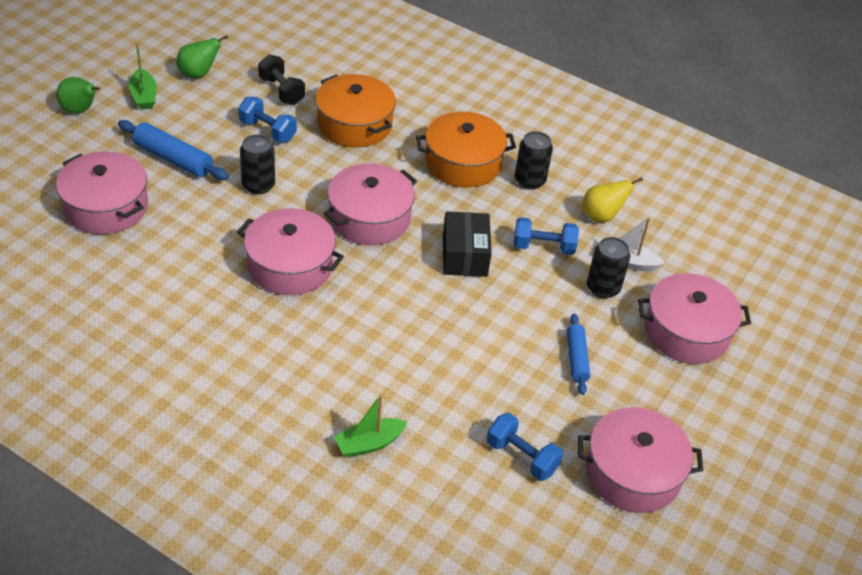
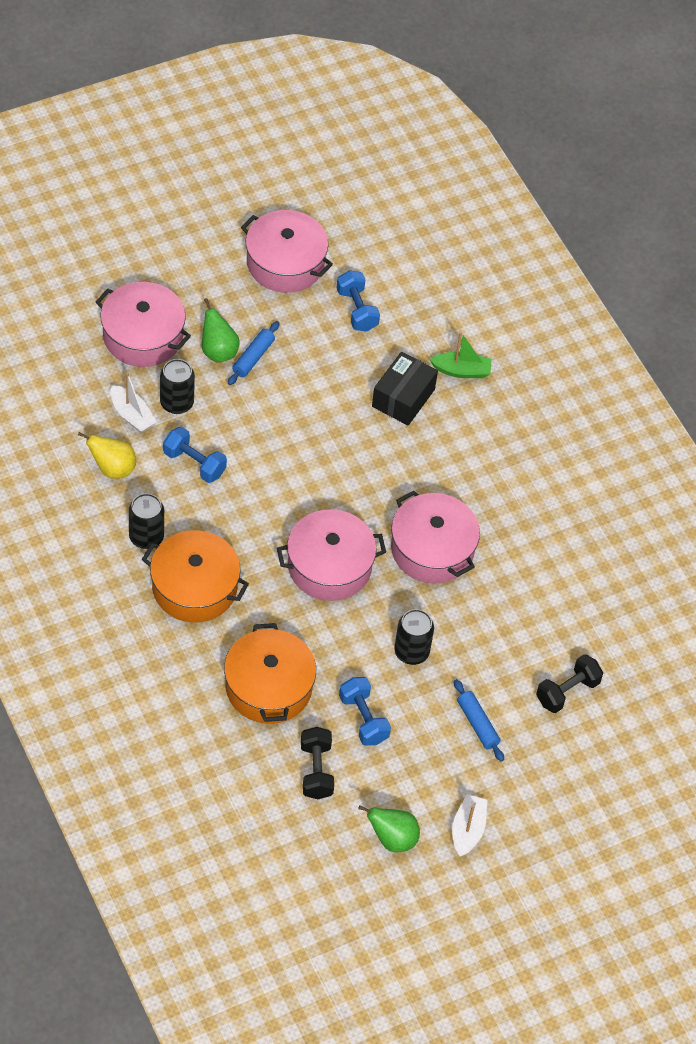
camera: 150 degrees left, 10 degrees up
(80, 110) = (543, 838): green pear -> green pear (218, 351)
(106, 207) = (567, 691): pink pot -> black dumbbell
(144, 96) = (467, 830): green boat -> white boat
(173, 159) = (477, 724): blue rolling pin -> blue rolling pin, size x0.65
(465, 256) = (271, 488): black box -> black box (403, 398)

